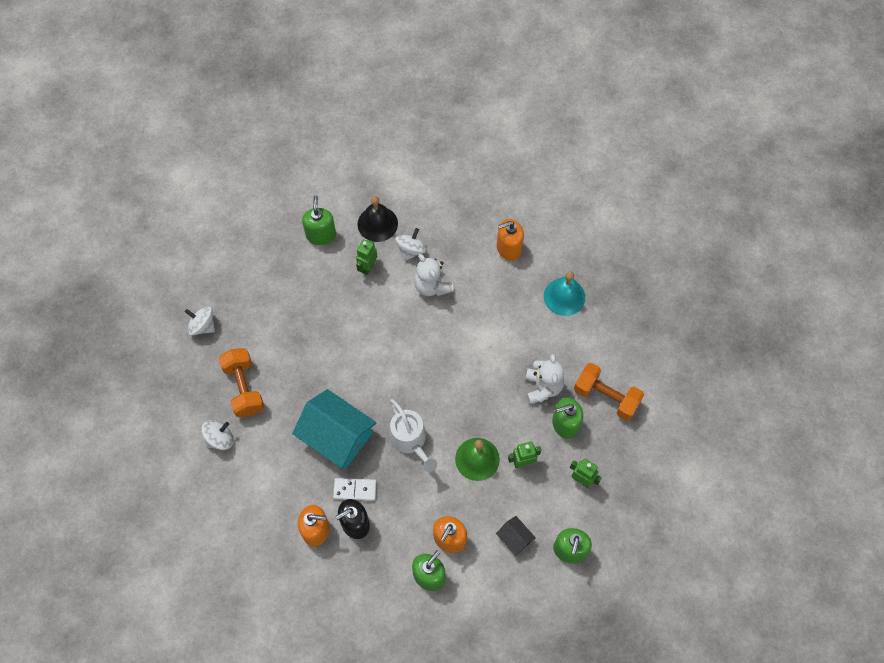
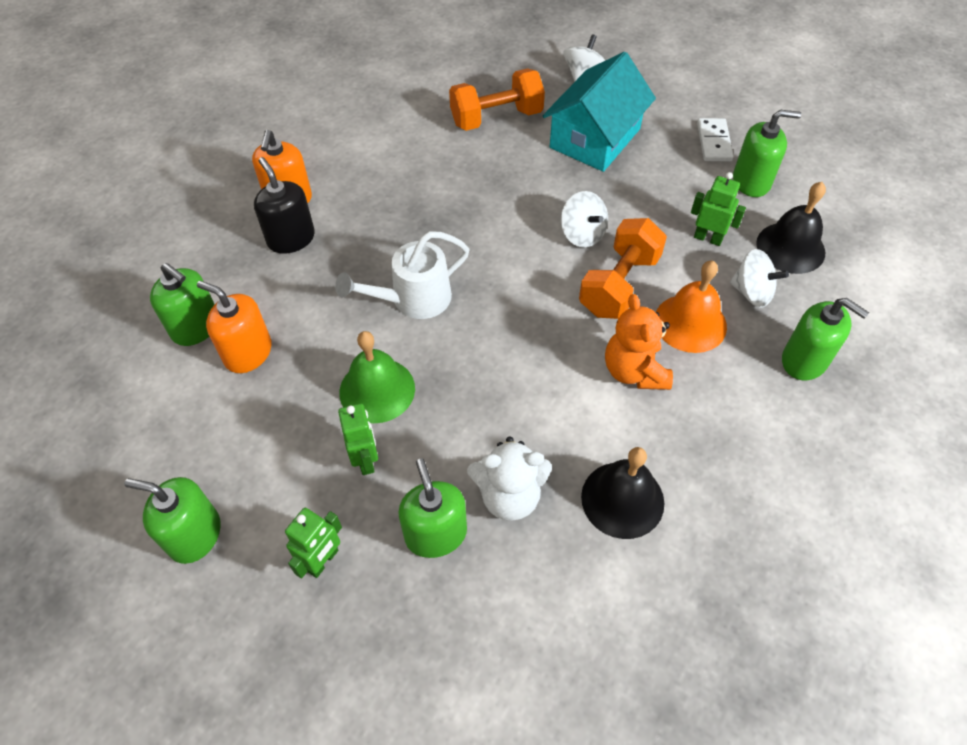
camera: 90 degrees right, 10 degrees down
(220, 439) = (425, 101): white spinning top -> white spinning top (582, 234)
(337, 436) = (424, 213): turquoise house -> turquoise house (595, 138)
(355, 490) = (341, 236): white domino -> white domino (714, 142)
(432, 286) = (690, 323): white teddy bear -> orange bell
(459, 233) = (804, 360): none -> green soap dispenser
(465, 319) = (634, 371): none -> orange teddy bear
(508, 248) = (793, 440): orange soap dispenser -> none
(514, 538) = (232, 445): black house -> none
(543, 333) = (622, 499): none -> black bell
(564, 296) = (708, 540): turquoise bell -> none
(606, 397) = (492, 616): orange dumbbell -> orange dumbbell (619, 285)

